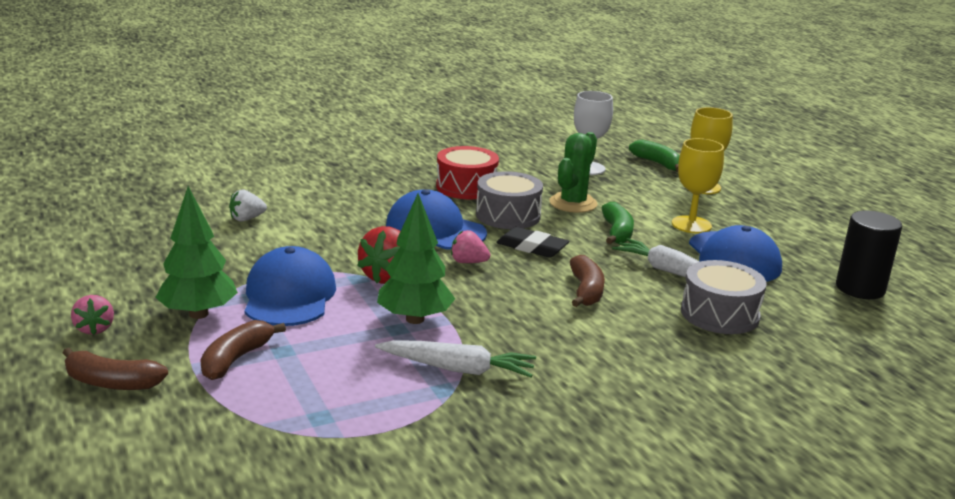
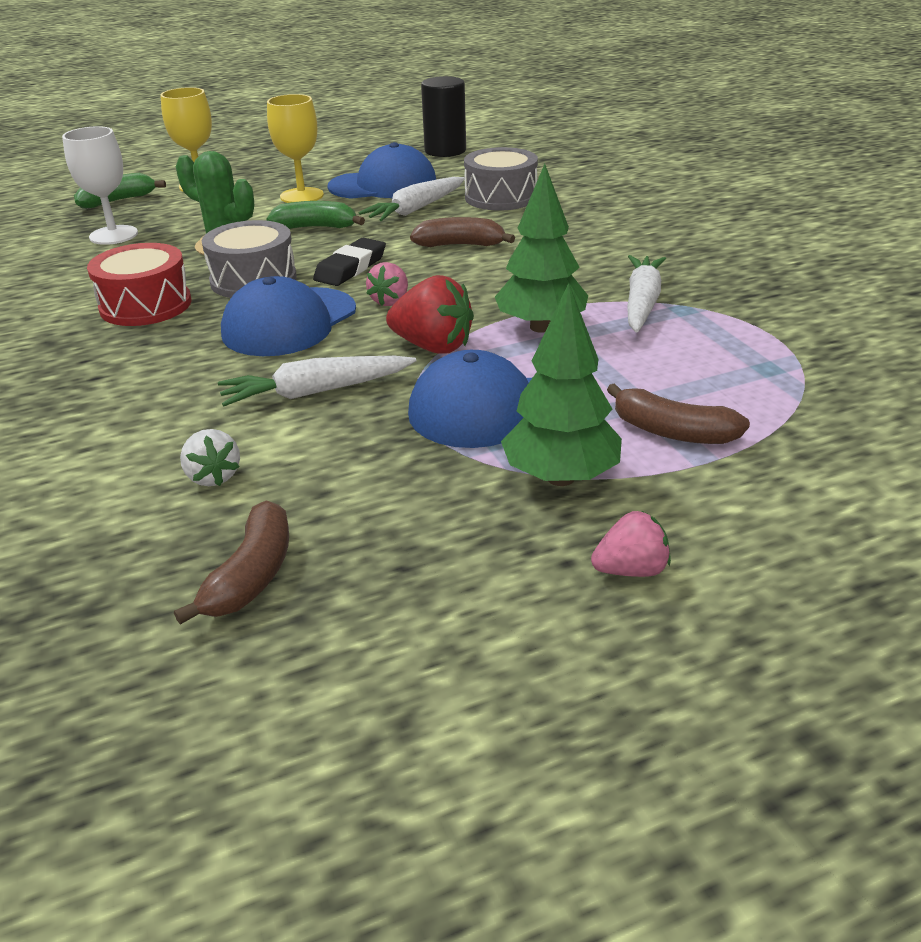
camera: 85 degrees left, 10 degrees up
(111, 383) = (772, 521): brown banana -> brown banana (251, 576)
(333, 241) = (316, 392): none -> white carrot

